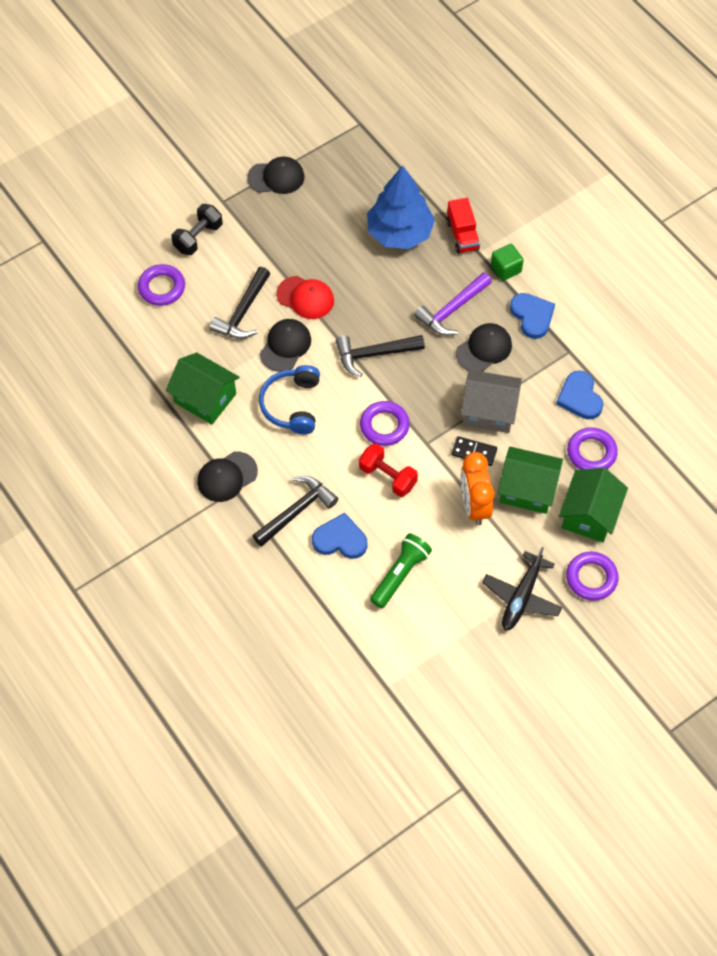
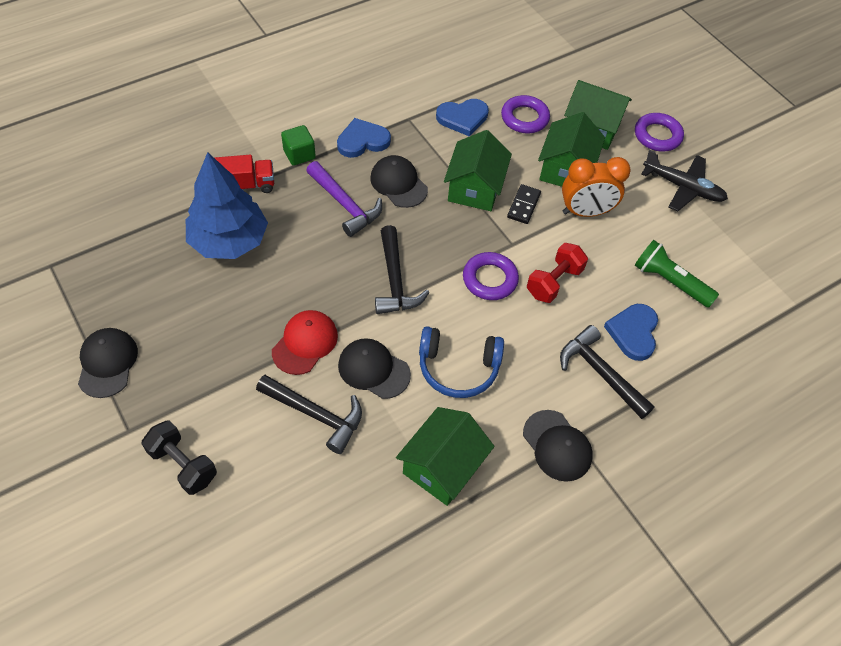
camera: 90 degrees left, 5 degrees down
(162, 288) = (259, 516): purple ring -> none
(489, 411) = (475, 188): grey house -> green house

